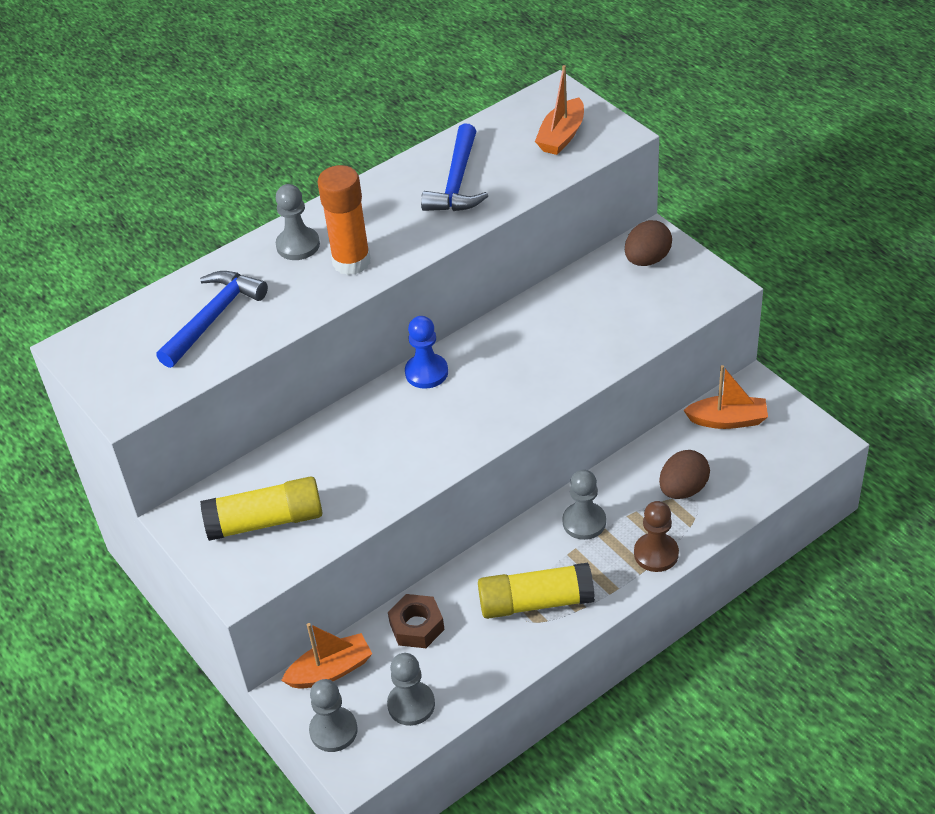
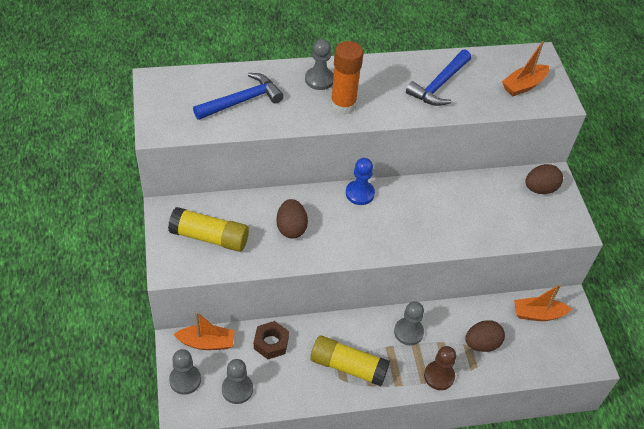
camera: 20 degrees right, 5 degrees up
(366, 457) = (291, 228): none -> brown egg
(727, 420) = (538, 314): orange boat -> orange boat turned 150 degrees clockwise

